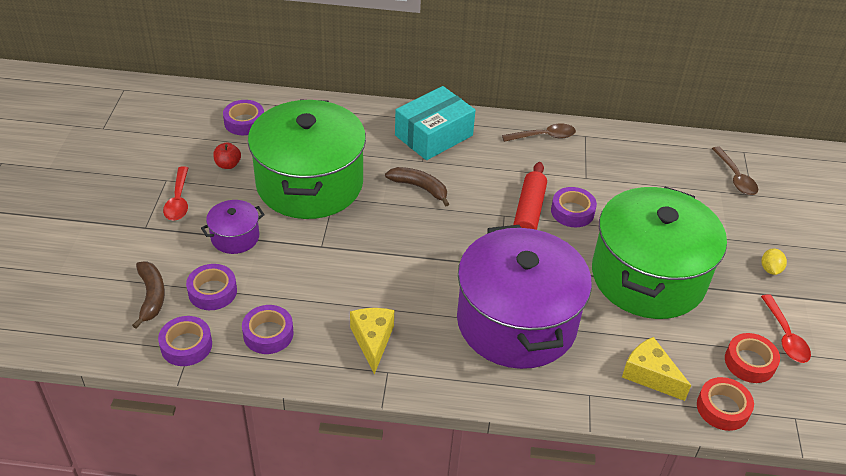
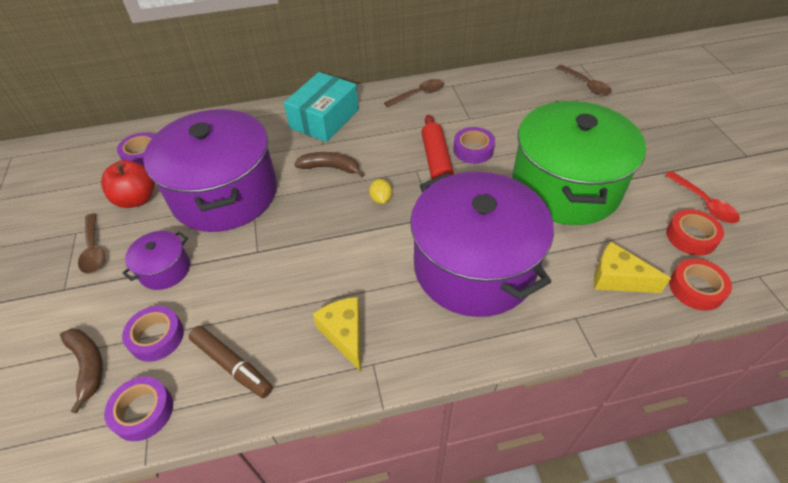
camera: 15 degrees left, 5 degrees up
(178, 200) = (94, 250): red spoon -> brown spoon
(228, 165) = (137, 199): red apple -> red apple, size x1.74
(268, 334) = (232, 365): purple tape -> brown marker
(309, 183) = (225, 194): green pot -> purple pot
(770, 269) = (656, 150): yellow lemon -> yellow lemon (381, 199)

